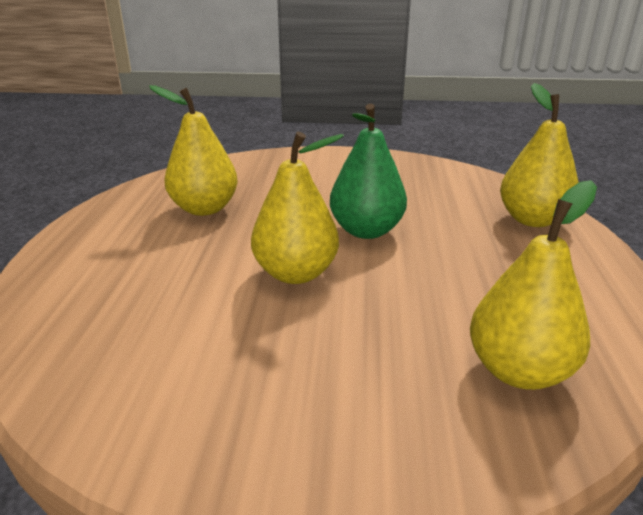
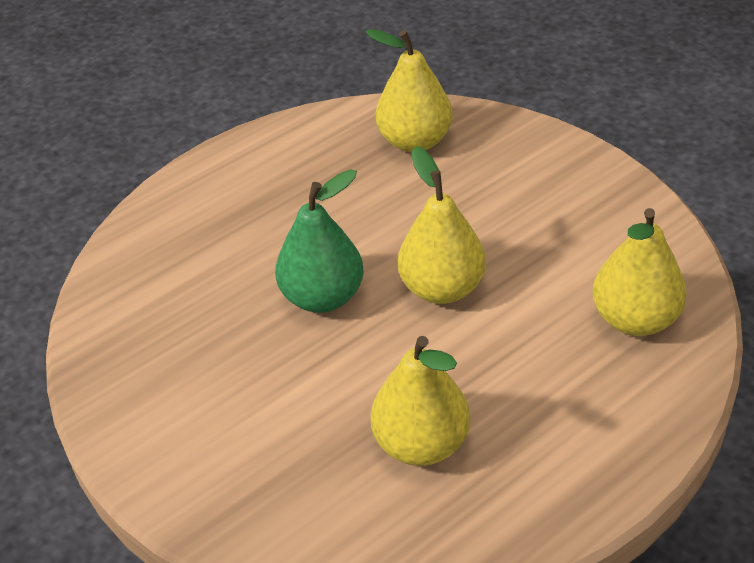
camera: 130 degrees left, 15 degrees up
(532, 219) = (181, 217): yellow pear -> yellow pear (634, 319)

